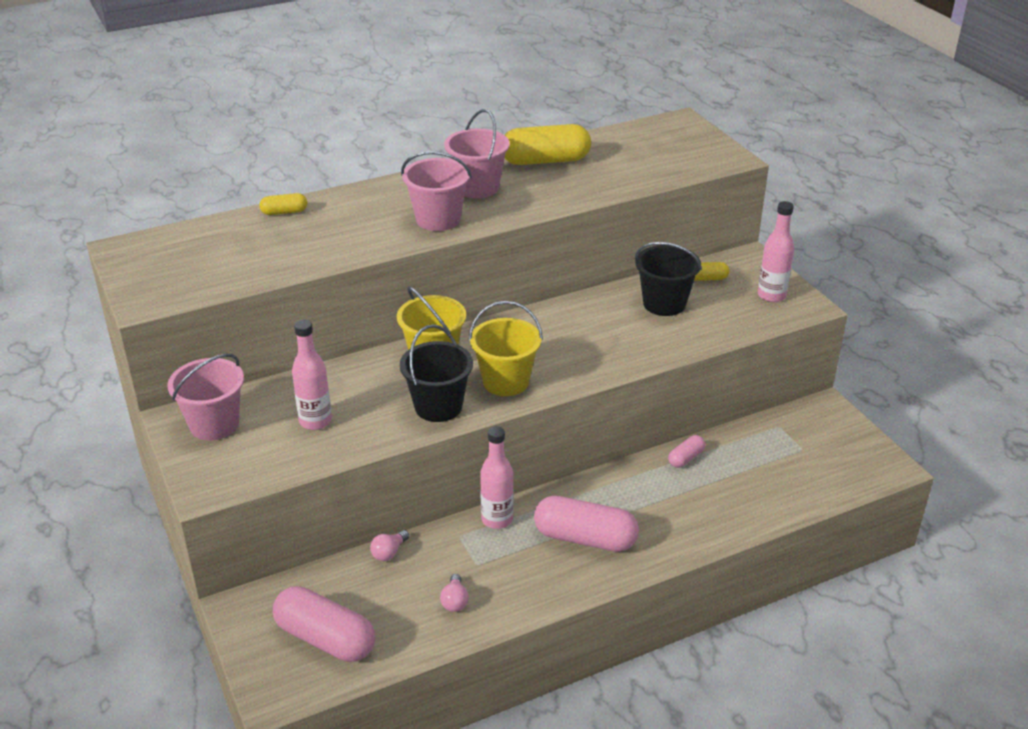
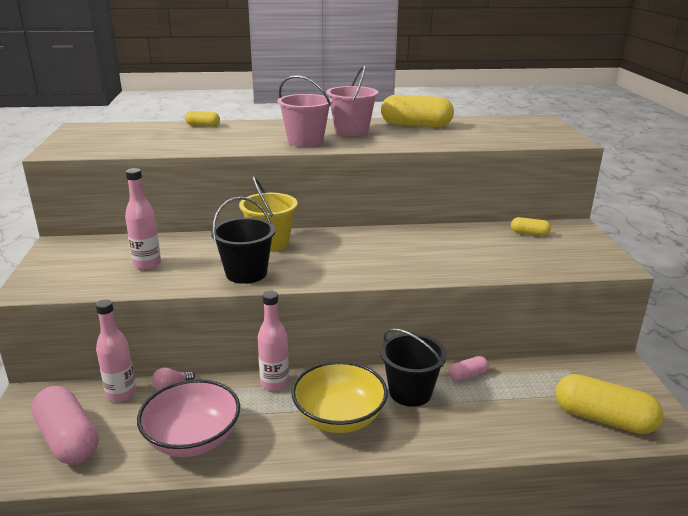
camera: 20 degrees right, 10 degrees down
(214, 424) = (77, 252): pink bucket -> none
(455, 601) = (193, 439): pink light bulb -> pink bowl
(506, 381) = (313, 268): yellow bucket -> none
(585, 538) = (339, 417): pink capsule -> yellow bowl
(664, 304) = (483, 242): black bucket -> black bucket (410, 392)
(771, 295) = (584, 253): pink bottle -> pink bottle (121, 394)
(828, 472) = (603, 418): none -> yellow capsule

